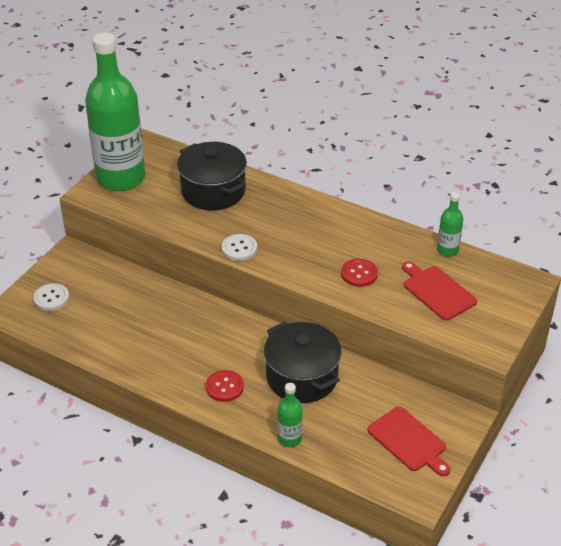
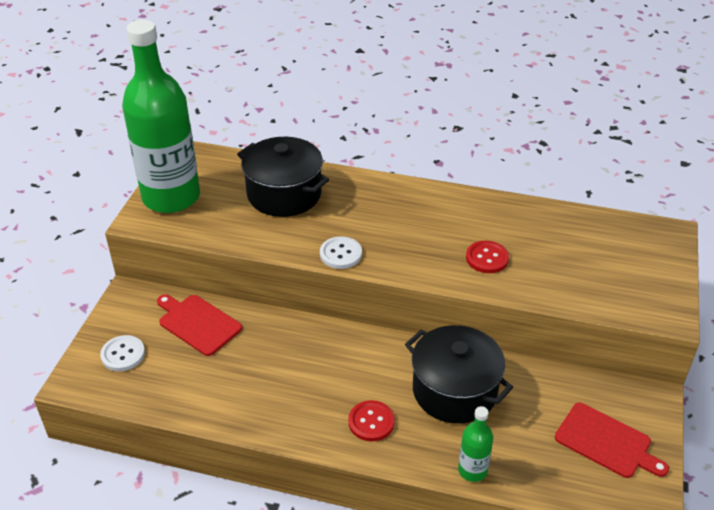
camera: 15 degrees left, 0 degrees up
(437, 291) = (580, 262): red cutting board -> red cutting board (198, 323)
(447, 250) = (568, 214): green bottle -> none

